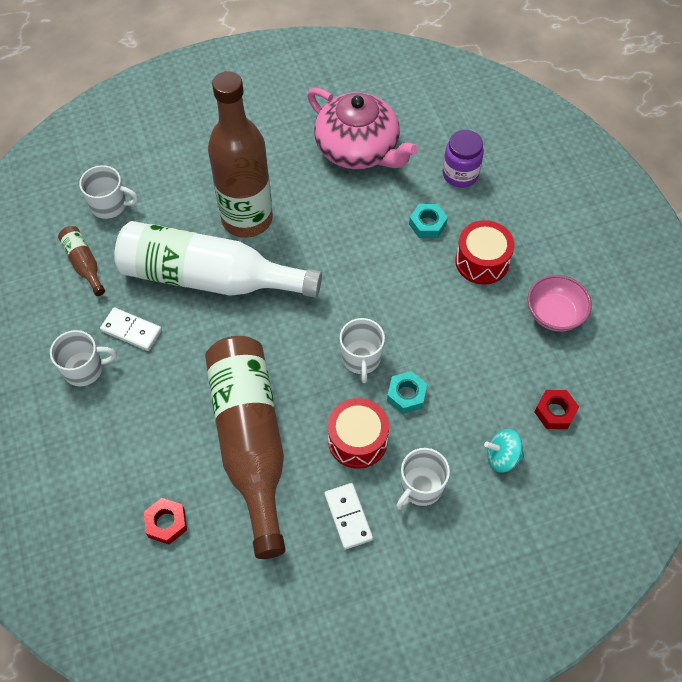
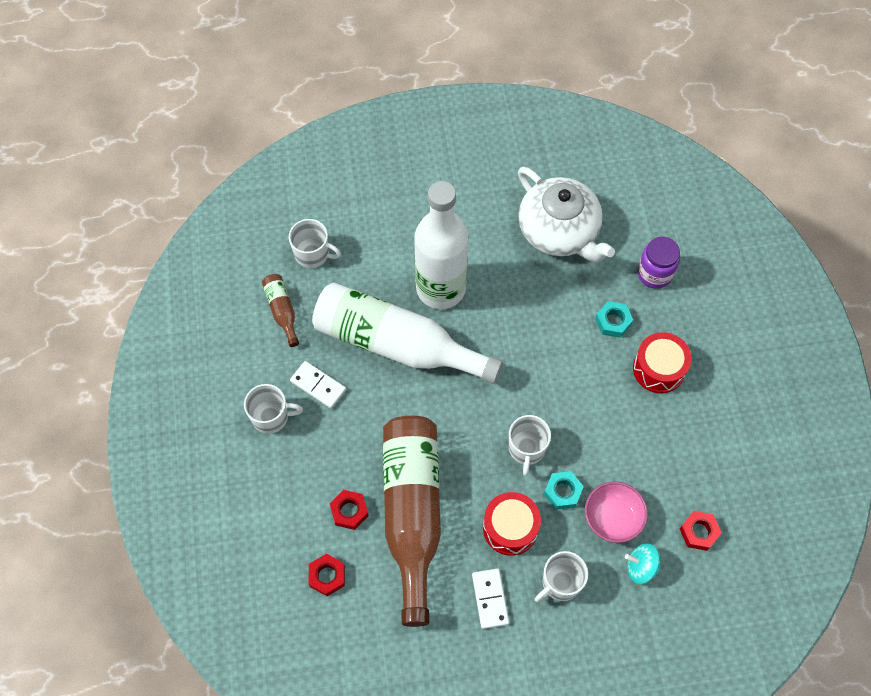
camera: 10 degrees right, 5 degrees up
(182, 451) = (349, 511): none -> red nut
(247, 219) = (441, 288): brown bottle -> white bottle
(358, 149) = (559, 231): pink teapot -> white teapot
(554, 314) = (718, 434): pink bowl -> pink bowl (612, 518)

